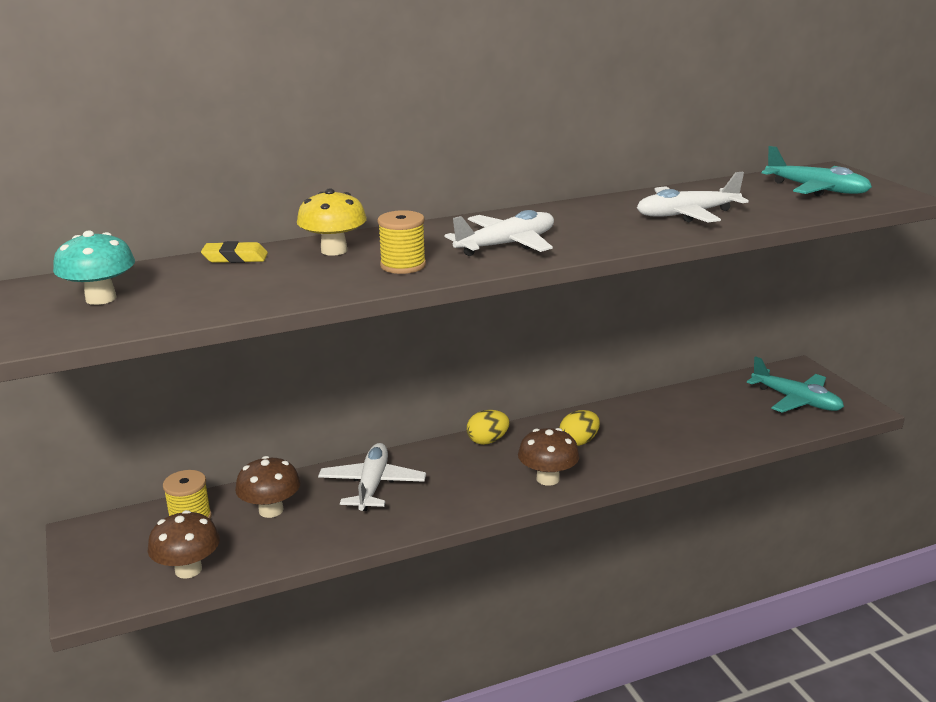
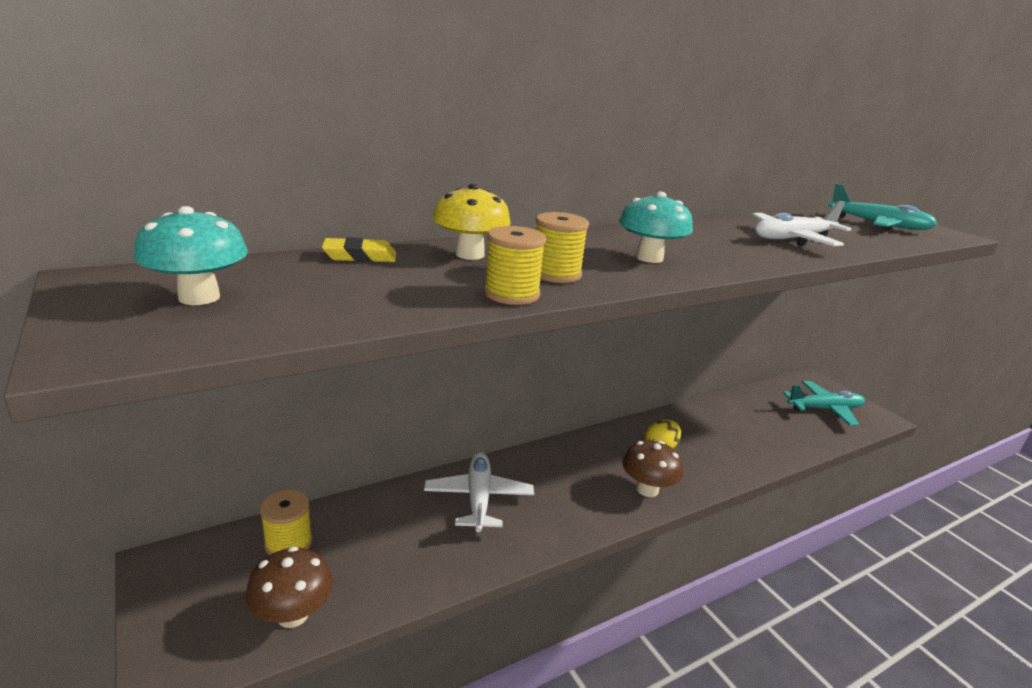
camera: 10 degrees left, 0 degrees up
(271, 510) = (377, 530): brown mushroom -> none
(351, 286) = (511, 294): none -> yellow spool
(487, 441) = (576, 447): yellow egg -> none
(507, 245) = (649, 258): white plane -> turquoise mushroom
(796, 400) = (825, 409): turquoise plane -> turquoise plane turned 45 degrees counterclockwise

